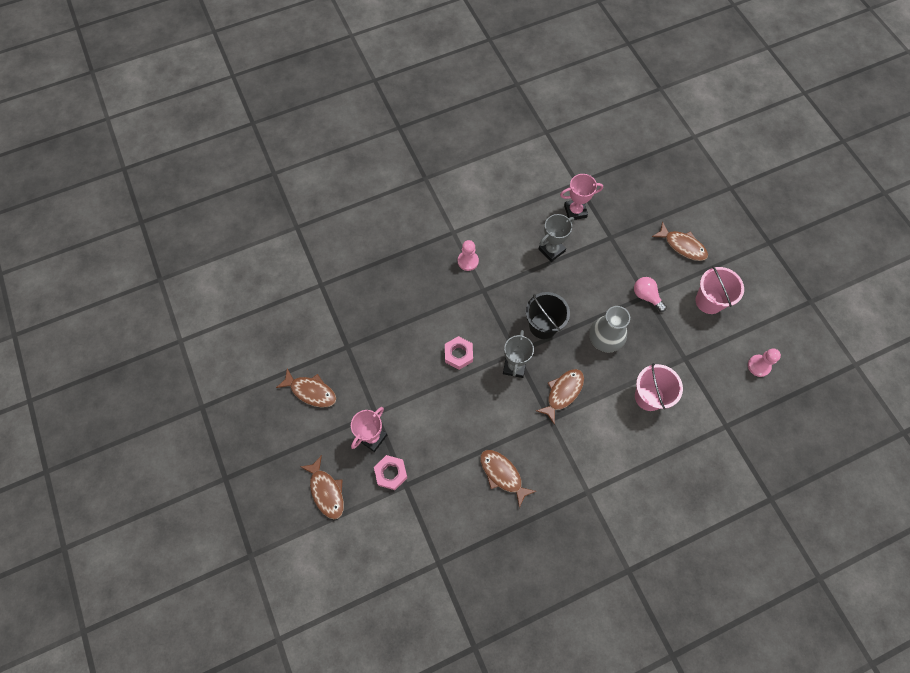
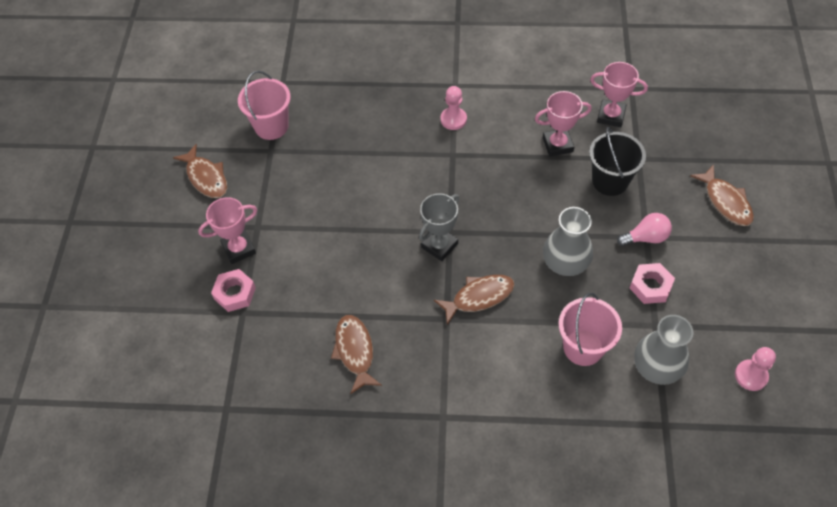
camera: 30 degrees right, 10 degrees down
(326, 491) = (157, 280): brown fish -> none
(458, 354) = (384, 207): pink nut -> pink nut (650, 286)
(543, 326) = (499, 218): black bucket -> black bucket (610, 181)
(551, 250) = (557, 145): grey trophy -> pink trophy
(646, 296) = (646, 237): pink light bulb -> pink light bulb turned 90 degrees clockwise
(701, 387) = (657, 366): none -> grey vase
(709, 301) = (725, 275): pink bucket -> pink bucket (271, 126)

